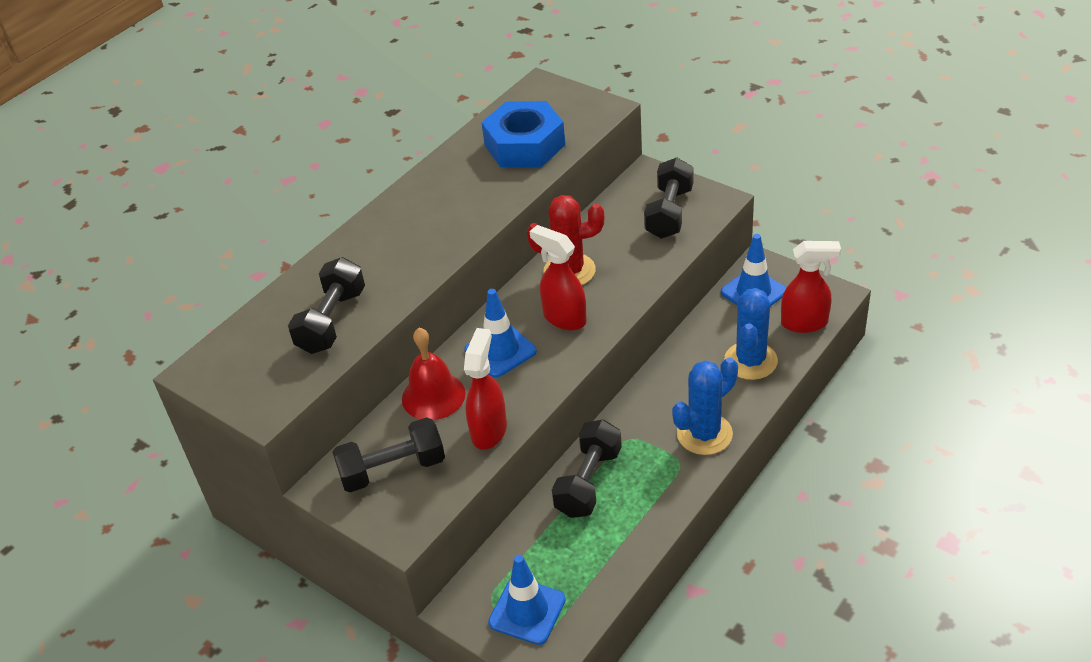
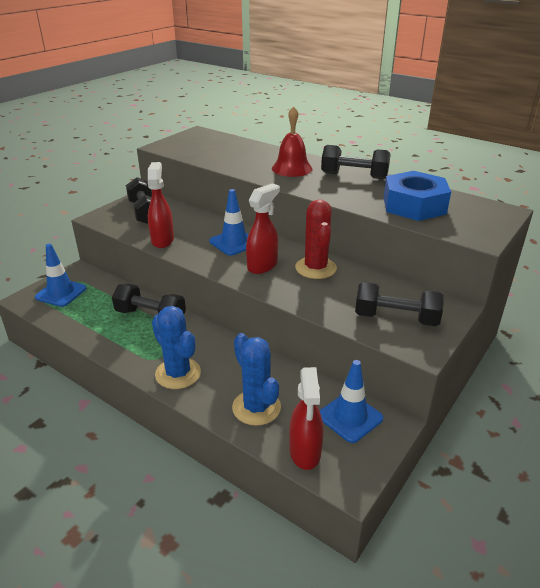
camera: 85 degrees right, 10 degrees down
(332, 321) = (225, 156): black dumbbell -> black dumbbell (354, 176)
(433, 396) = (199, 222): red bell -> red bell (292, 168)
(489, 430) = (162, 240): red spray bottle -> red spray bottle turned 105 degrees counterclockwise
(750, 361) = (256, 407): blue cactus -> blue cactus turned 45 degrees clockwise

